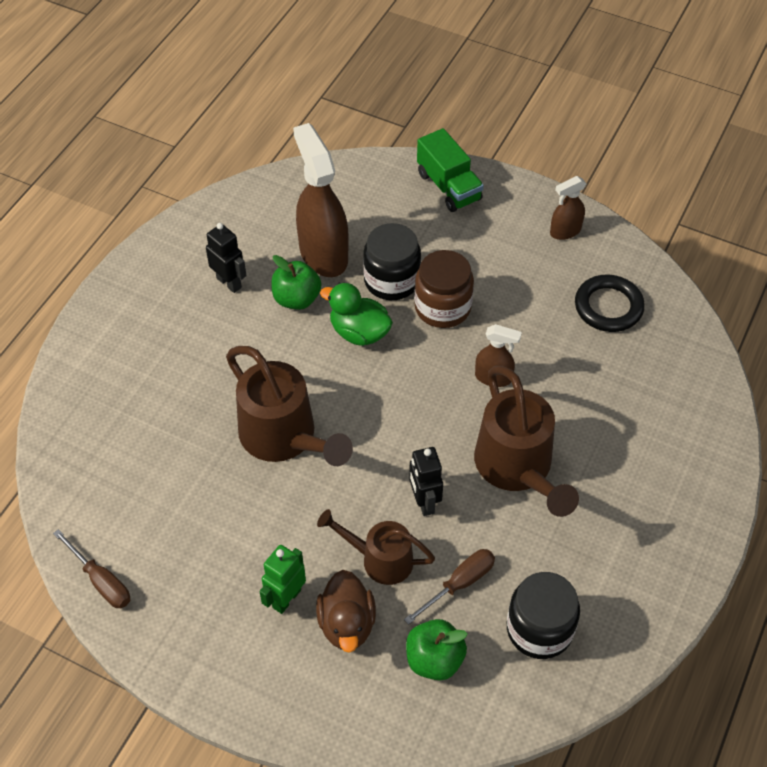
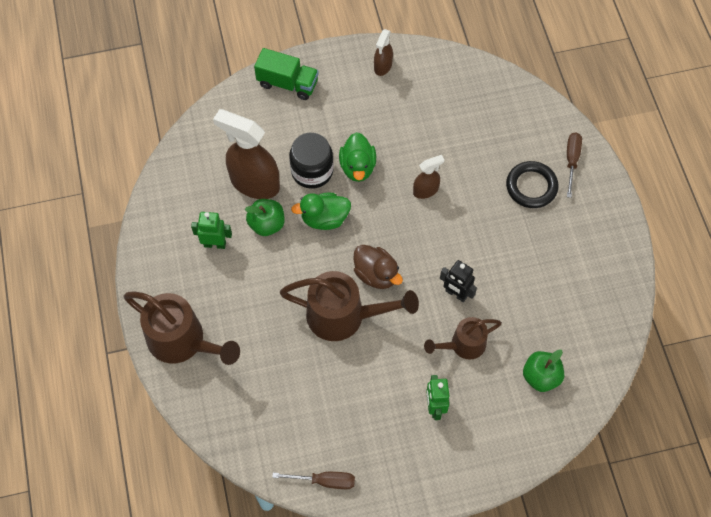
camera: 40 degrees left, 10 degrees up
(229, 282) = (215, 244): black robot -> green robot
(347, 624) = (479, 394): brown duck -> brown duck (376, 274)
(442, 307) = (357, 167): brown jar -> green duck
(459, 584) = (516, 325): brown screwdriver -> brown screwdriver (571, 161)
(517, 469) = (487, 236): brown watering can -> brown watering can (183, 341)
(539, 629) = (577, 317): black jar -> none
(608, 307) = (449, 99): black ring -> black ring (531, 187)

